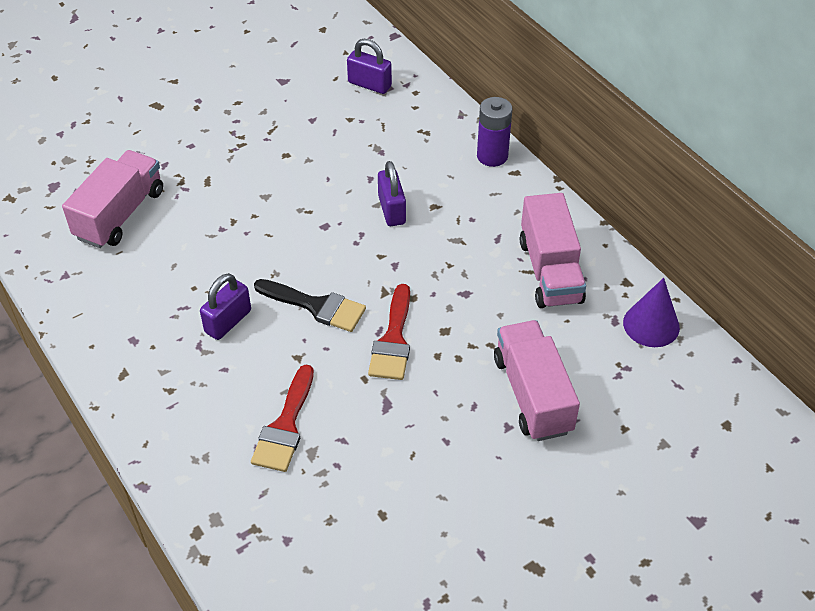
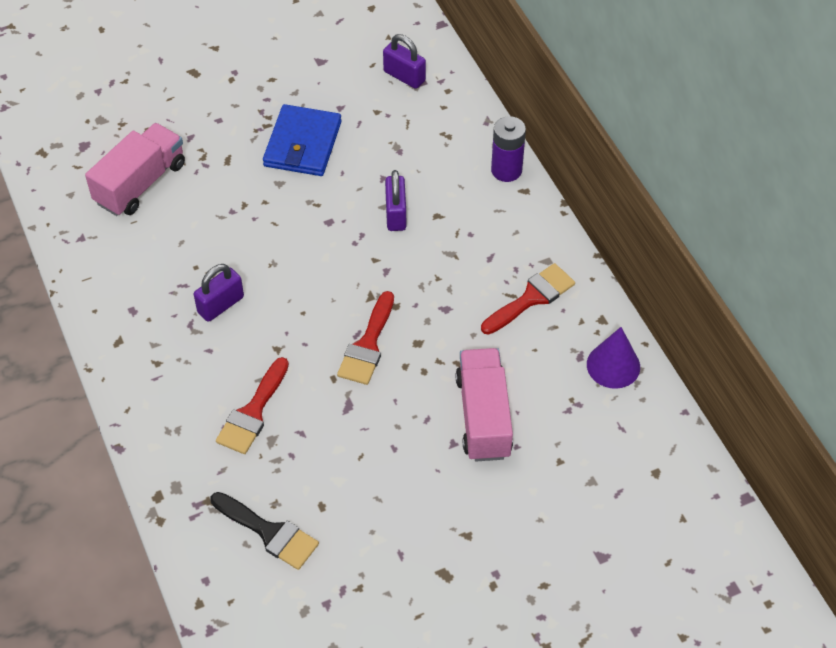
camera: 10 degrees right, 5 degrees up
(281, 157) = (302, 144): none -> blue wallet
(316, 306) = (304, 301): black brush -> black brush (269, 532)
(550, 271) = (531, 298): pink truck -> red brush

